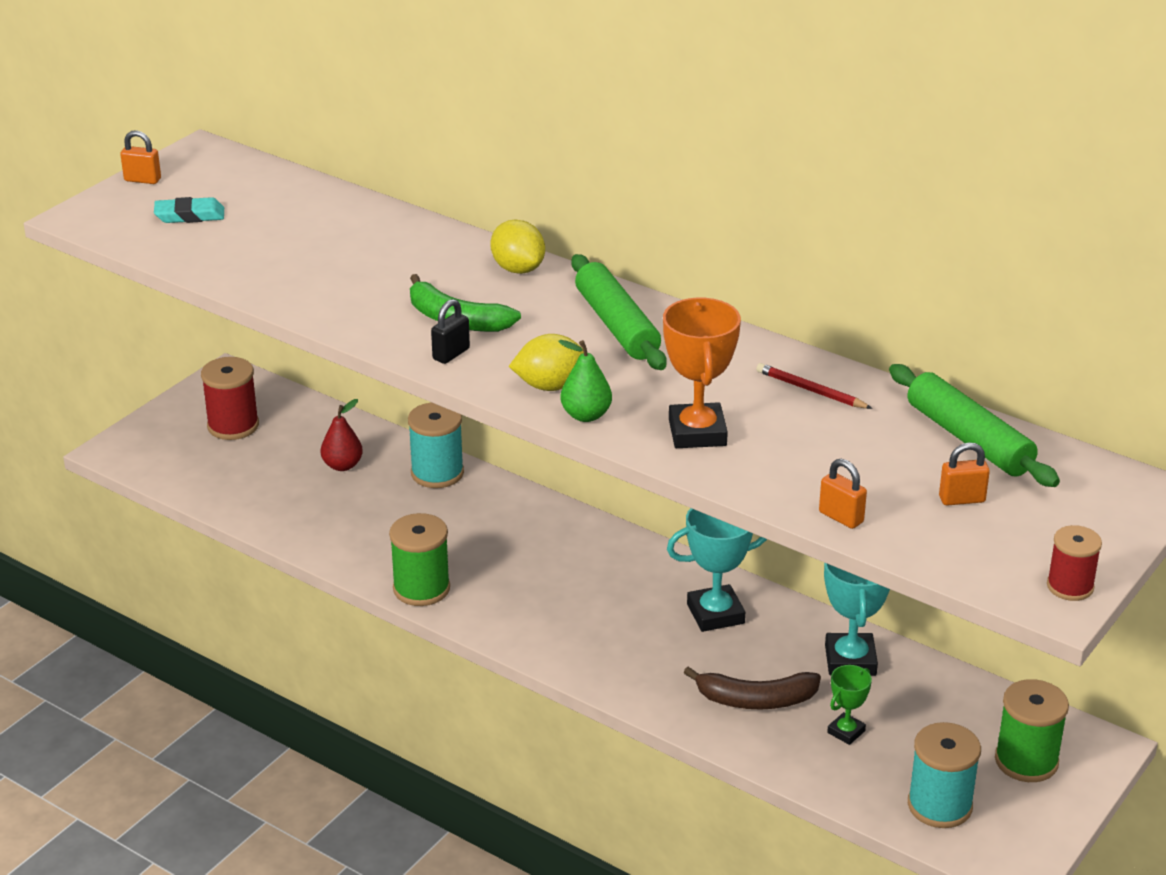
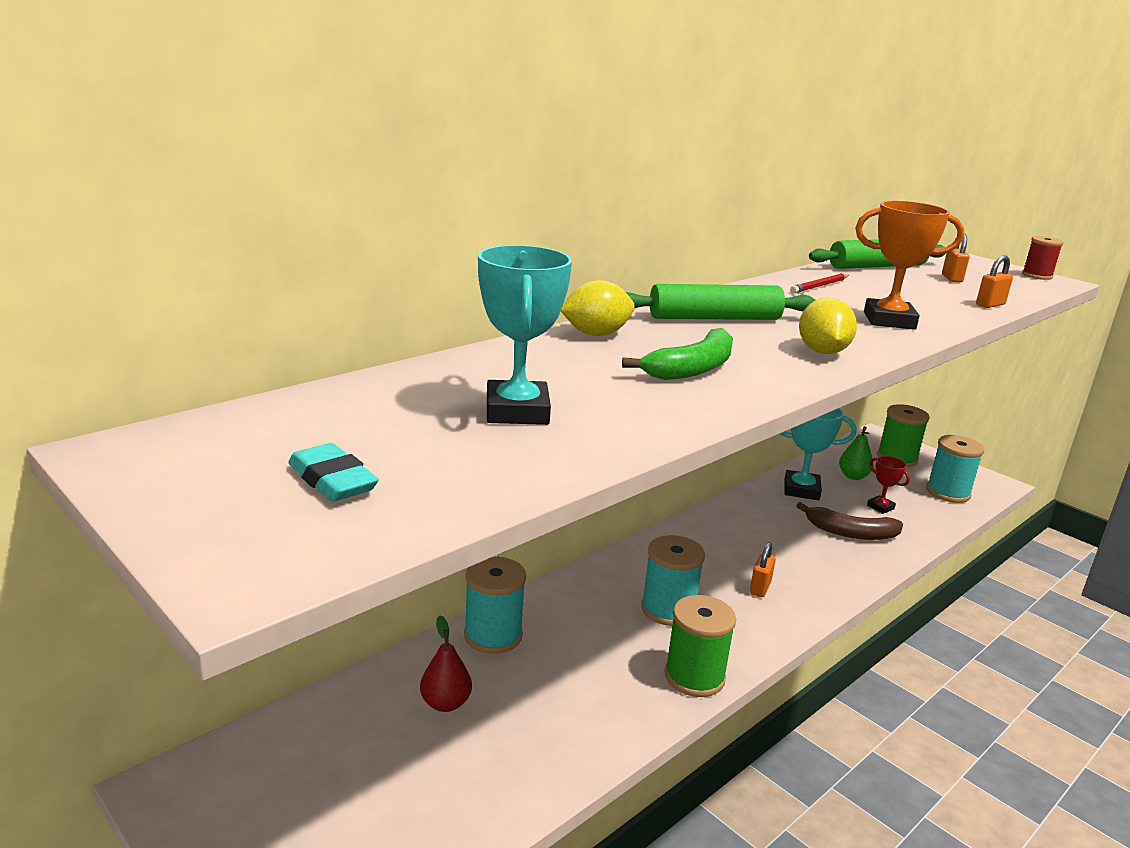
camera: 80 degrees left, 10 degrees down
(142, 180) = (161, 507): orange padlock -> orange padlock (760, 588)
(190, 215) = (332, 480): turquoise eraser -> turquoise eraser turned 45 degrees counterclockwise
(233, 426) = (298, 796): red spool -> none
(451, 354) = (763, 379): black padlock -> none
(521, 567) = (668, 609): none -> turquoise spool
(586, 415) = (871, 347): green pear -> green pear (853, 476)
(715, 614) = (745, 528): turquoise trophy -> turquoise trophy (517, 411)
(755, 700) = (850, 533): brown banana -> brown banana turned 90 degrees clockwise
(846, 732) = (880, 507): green trophy -> red trophy

